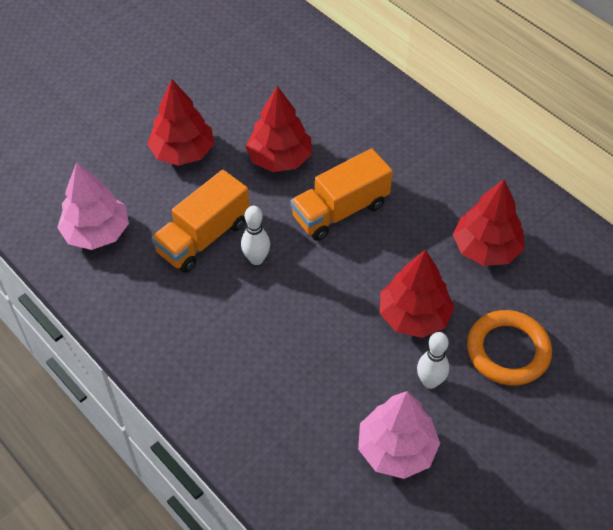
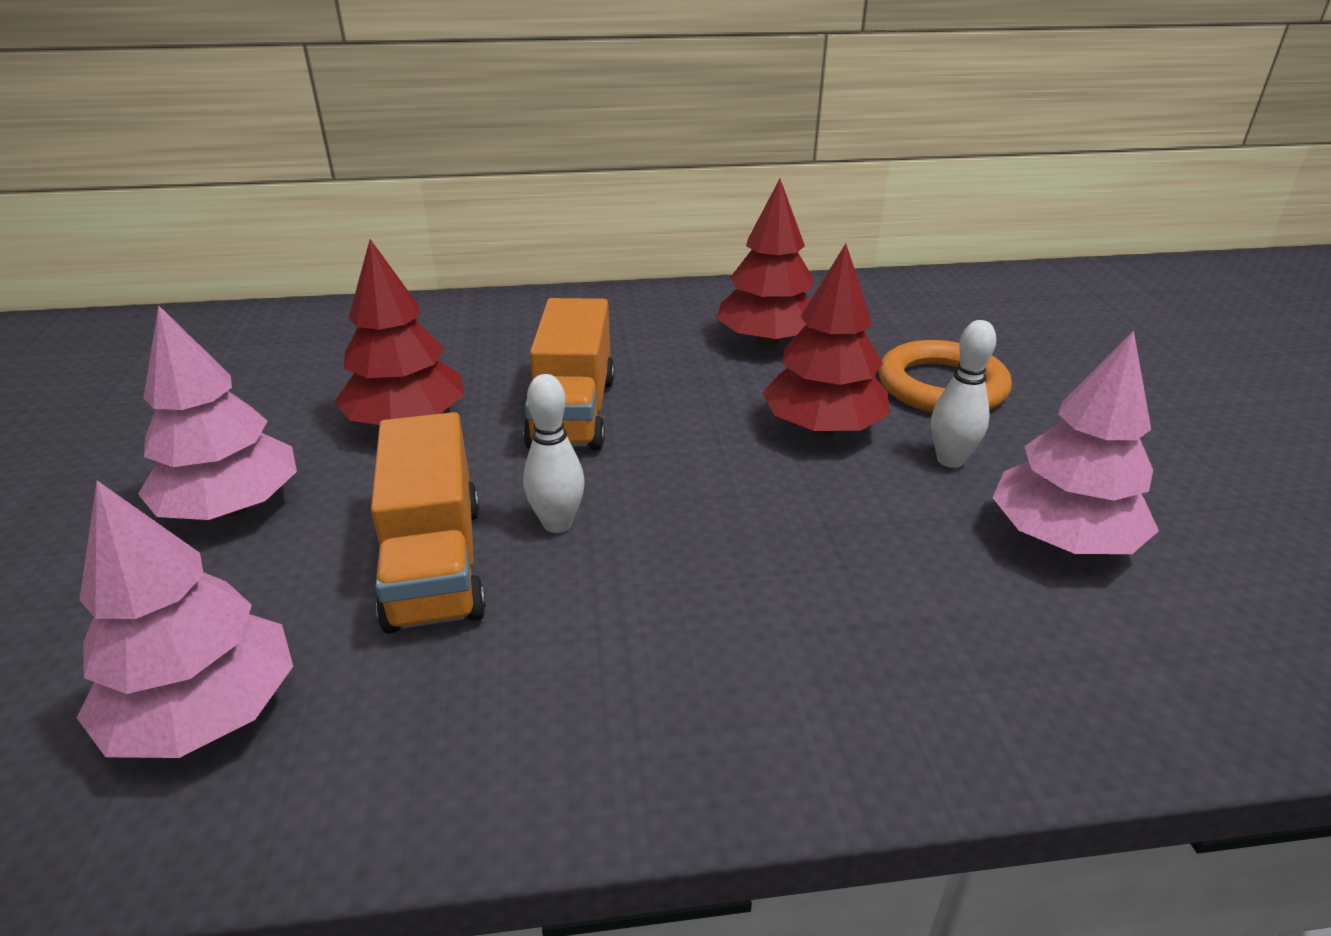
camera: 55 degrees left, 20 degrees down
(183, 152) = (232, 507): red tree -> pink tree

